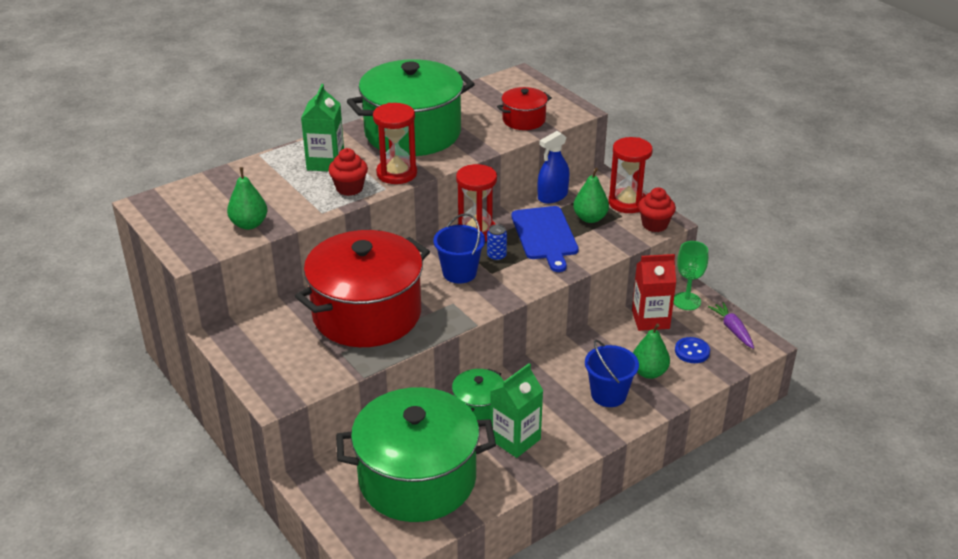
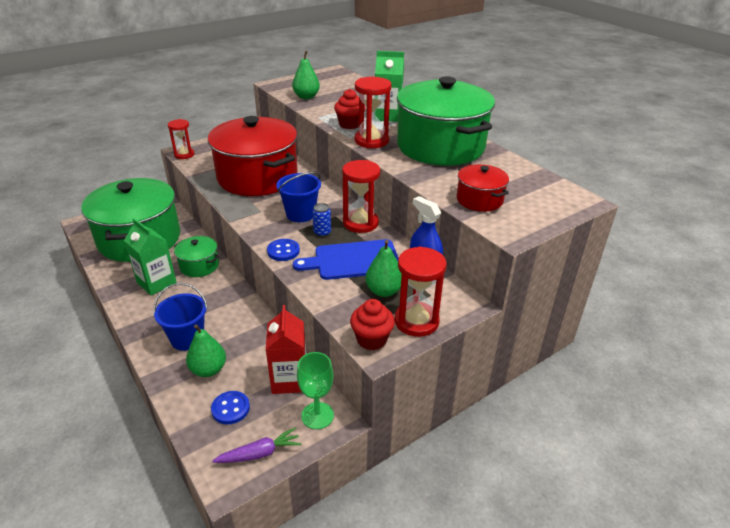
camera: 90 degrees right, 0 degrees up
(288, 394) = (184, 154): none -> red hourglass
(534, 280) = (283, 251): none -> blue button

